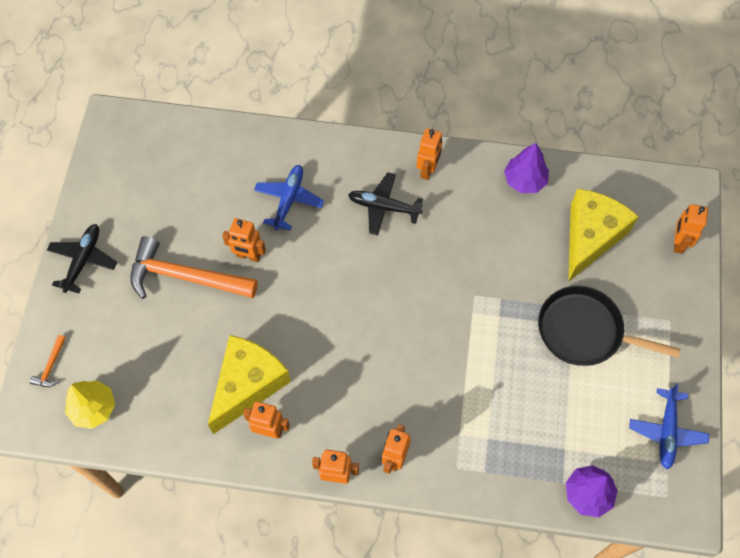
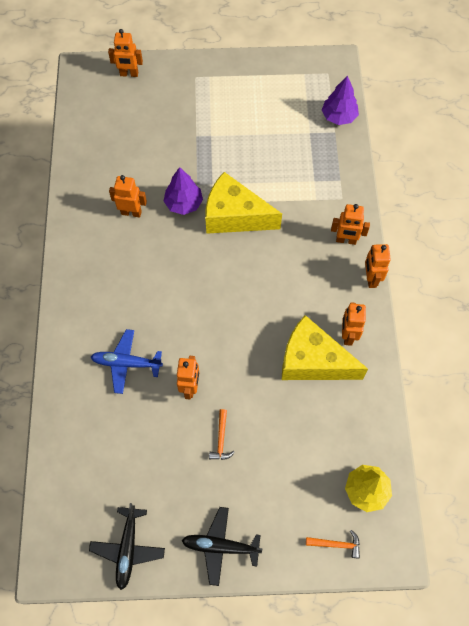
camera: 100 degrees left, 0 degrees up
(186, 277) = (221, 439): orange hammer -> orange hammer, size x0.41
(383, 207) = (124, 282): black plane -> black plane (128, 549)
(428, 170) = (82, 252): orange robot -> orange robot (131, 212)
(524, 180) = (84, 178): purple tree -> purple tree (183, 203)
(584, 331) = (214, 128): black pan -> none
(590, 237) = (132, 129): yellow cheese -> yellow cheese (234, 216)
(666, 431) = (281, 75): blue plane -> none

